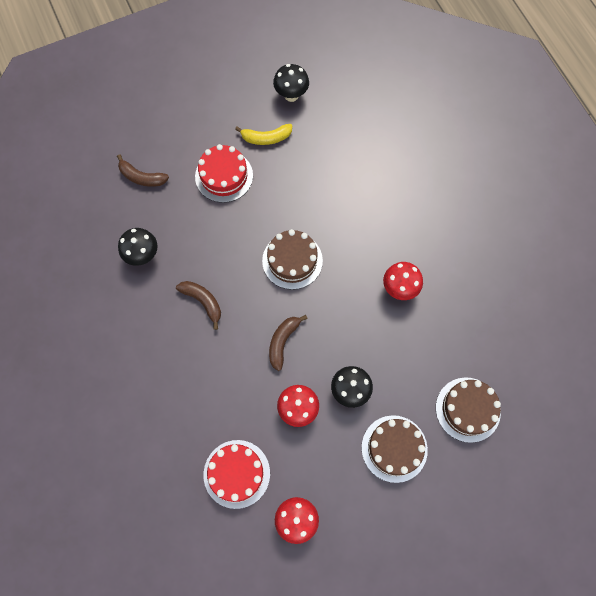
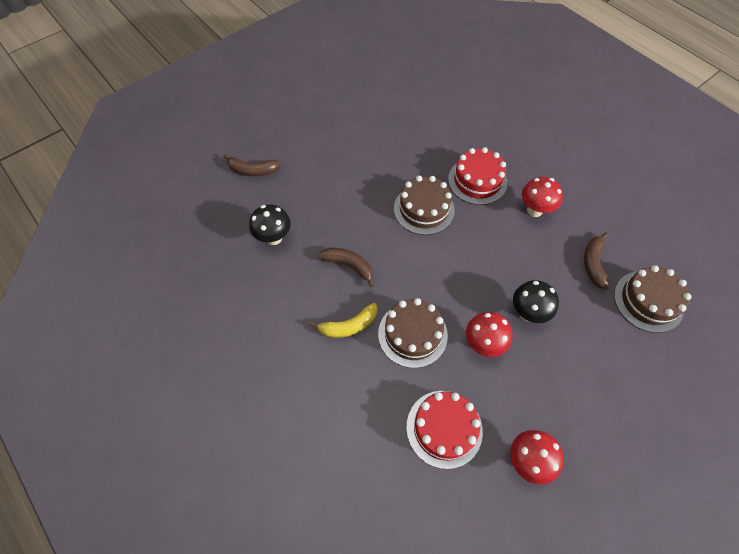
camera: 15 degrees left, 10 degrees down
(224, 176) = (332, 153): red cake -> red cake (477, 181)
(266, 138) = (361, 115): yellow banana -> yellow banana (349, 326)
(283, 342) = (442, 283): brown banana -> brown banana (593, 263)
(291, 95) = (372, 79): black mushroom -> none
(394, 448) = (595, 357): brown cake -> brown cake (412, 334)

